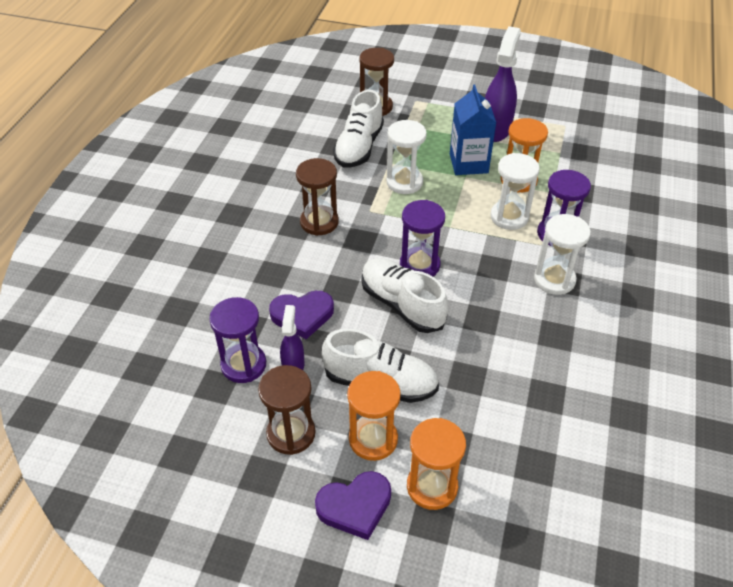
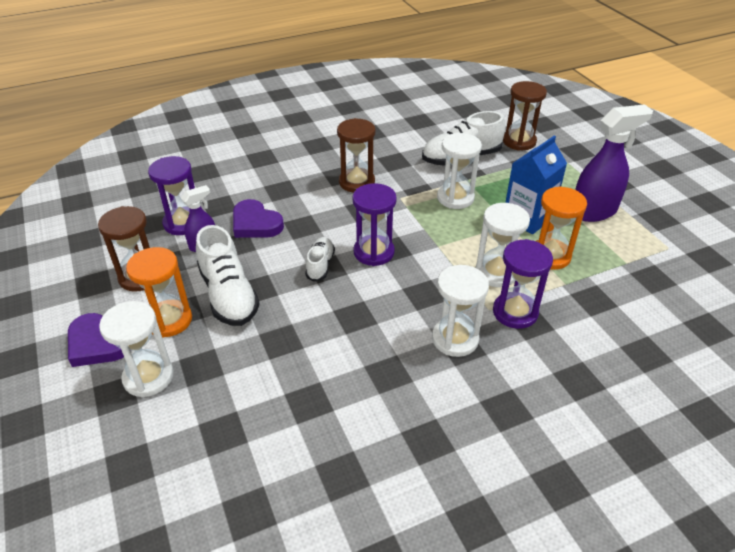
camera: 50 degrees right, 5 degrees down
(402, 305) = (320, 265): white shoe -> white shoe, size x0.56
(432, 486) = (148, 377): orange hourglass -> white hourglass

